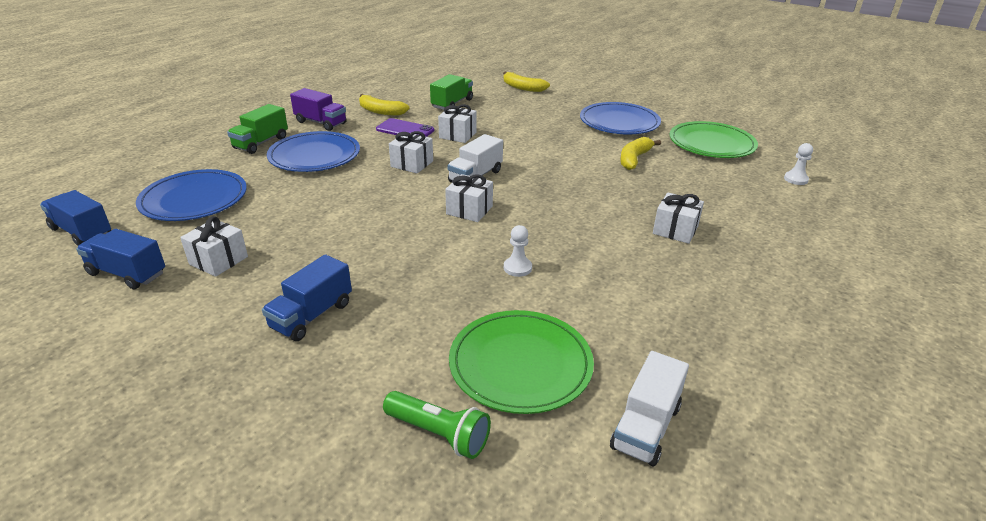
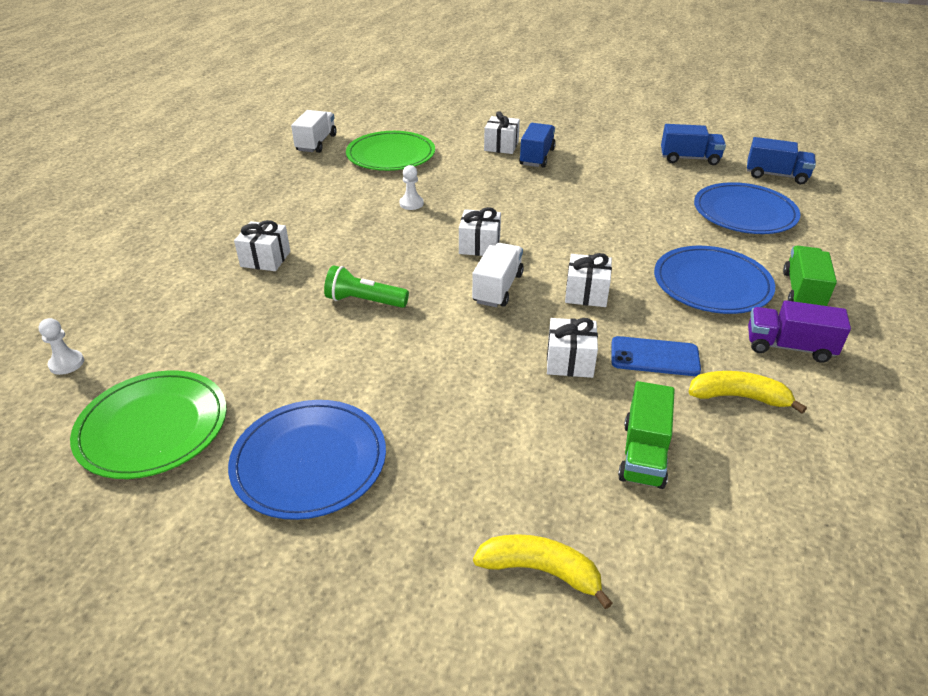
camera: 165 degrees right, 5 degrees up
(218, 260) = (642, 174): white gift -> white gift (501, 146)
(405, 130) = (654, 357): purple phone -> blue phone
(439, 434) = (424, 128): green flashlight -> green flashlight (364, 301)
(634, 159) = (294, 360): yellow banana -> none

